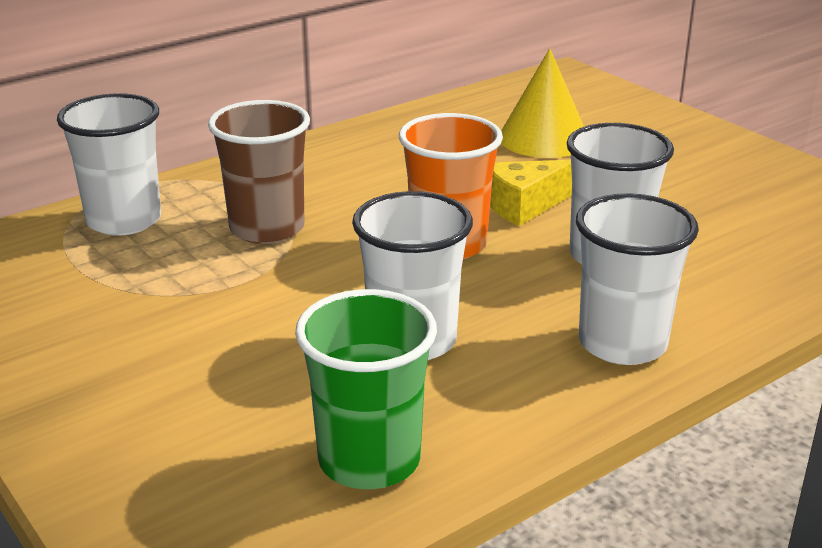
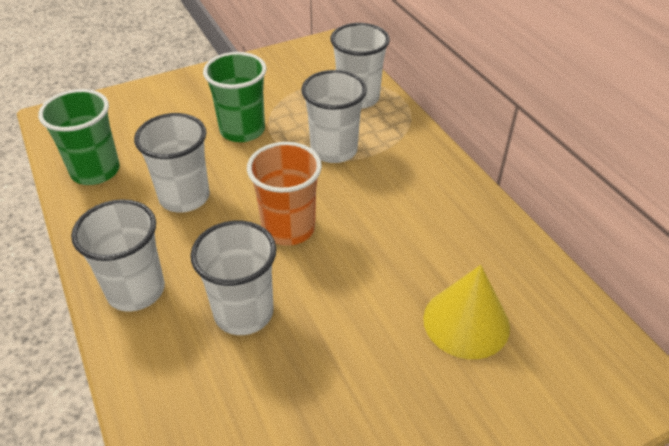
camera: 100 degrees right, 15 degrees up
(220, 314) = (242, 130): none -> green cup
(267, 228) = (334, 150): brown cup -> white cup
(523, 206) = (336, 280): yellow cheese -> none

